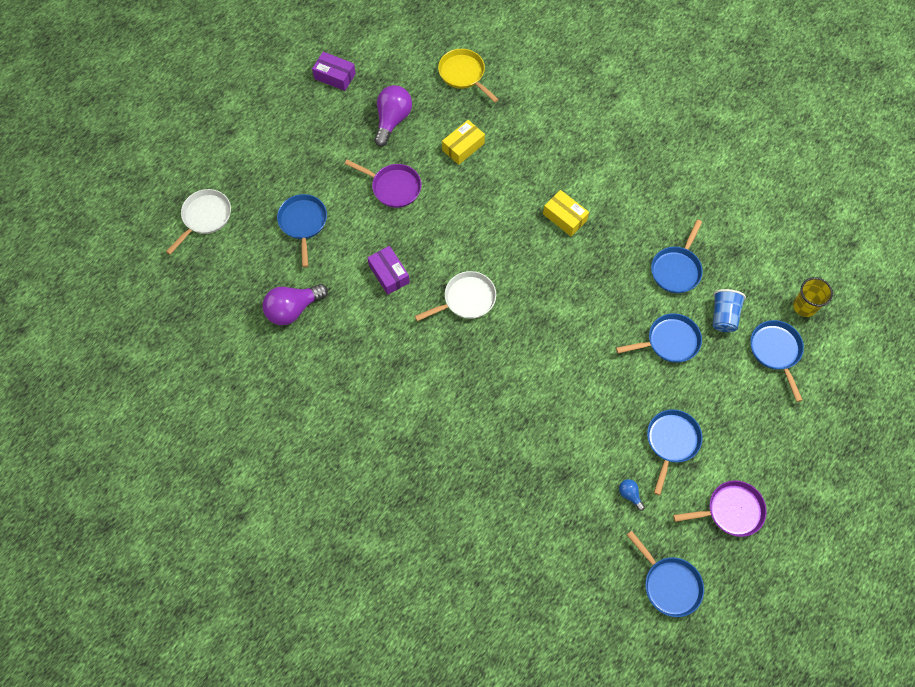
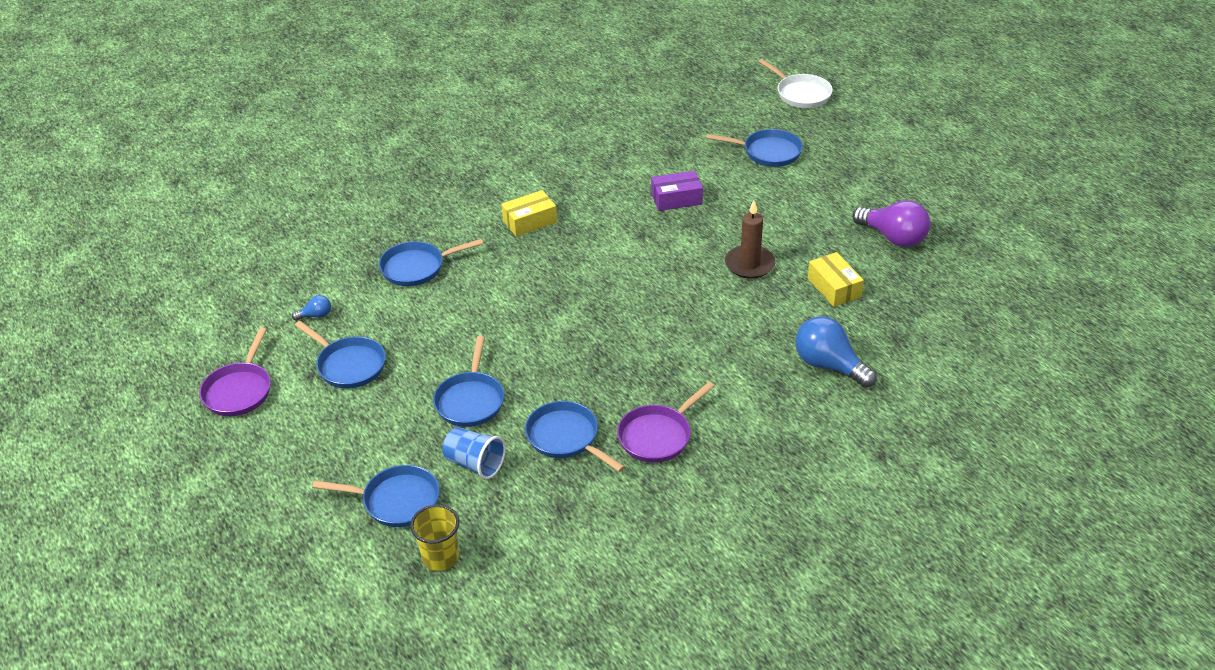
camera: 110 degrees right, 25 degrees down
(293, 309) = (665, 132): purple light bulb -> none
(335, 76) = (976, 204): purple box -> none
(393, 187) = (792, 221): purple pan -> purple pan (658, 435)
(455, 204) = (749, 264): none -> brown candle
(463, 74) = (955, 312): yellow pan -> none
(466, 299) = (616, 247): white pan -> none
(545, 135) = (829, 365): none -> blue light bulb
(564, 217) = (692, 352): yellow box -> yellow box (529, 221)
(669, 584) = (206, 319): blue pan -> blue pan (417, 267)

